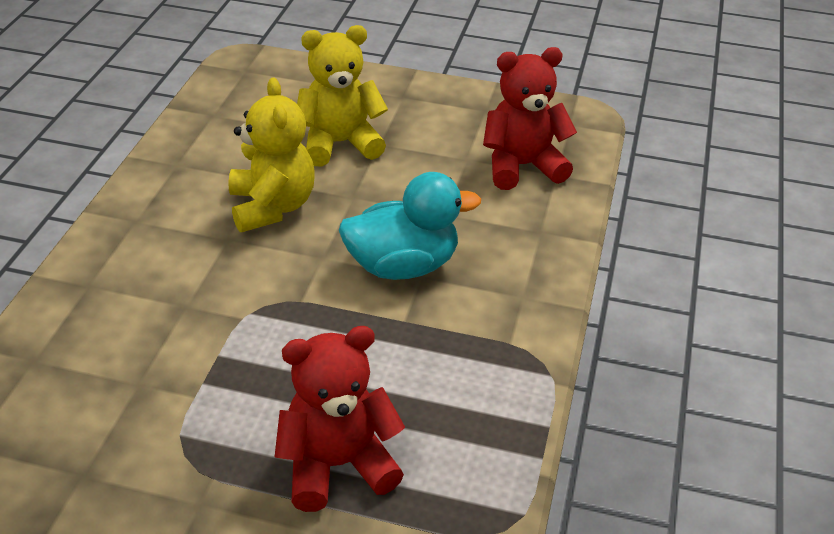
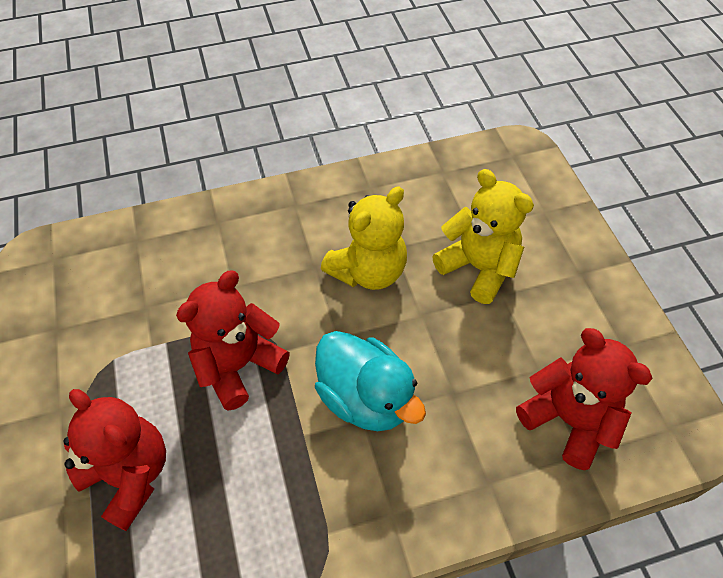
camera: 60 degrees right, 15 degrees up
(287, 336) = (239, 365): none -> red teddy bear

